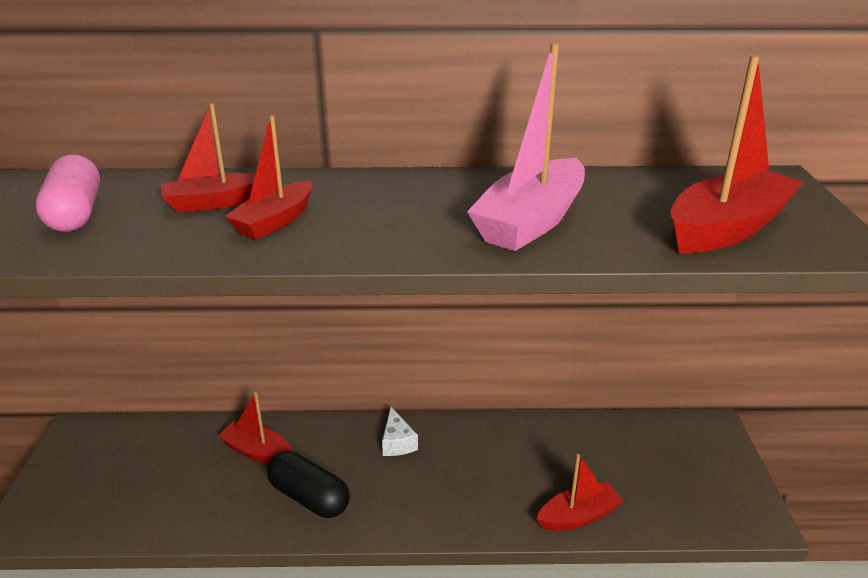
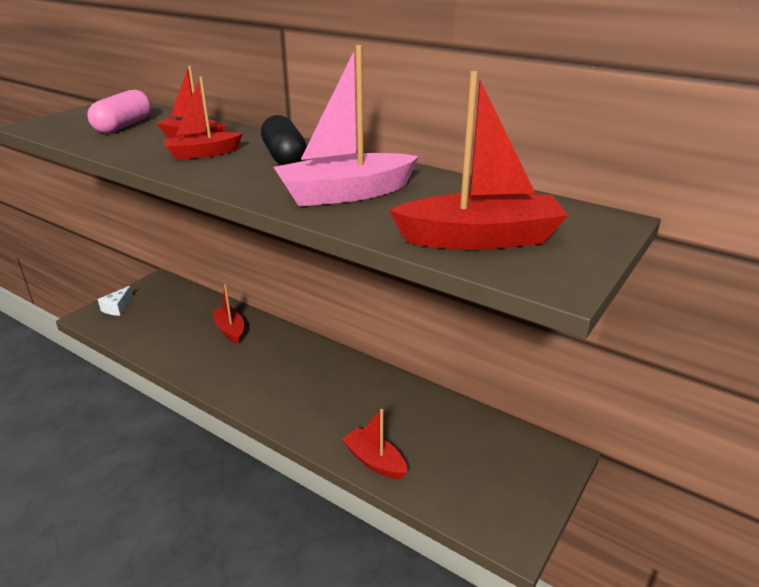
camera: 35 degrees right, 0 degrees up
(309, 498) = (228, 367): black capsule -> black capsule (284, 157)
(397, 442) = (312, 360): white cheese -> white cheese (117, 308)
(578, 516) = (375, 461): red boat -> red boat turned 150 degrees counterclockwise

